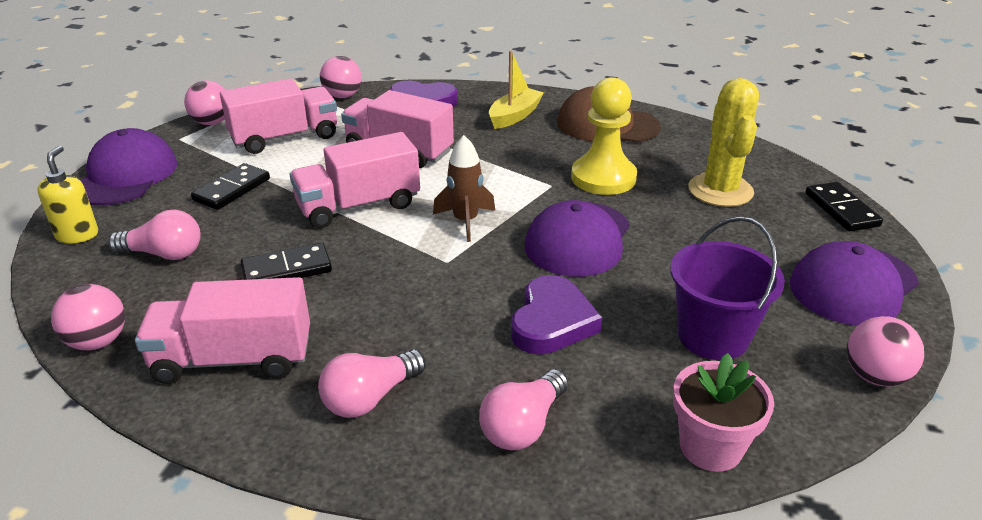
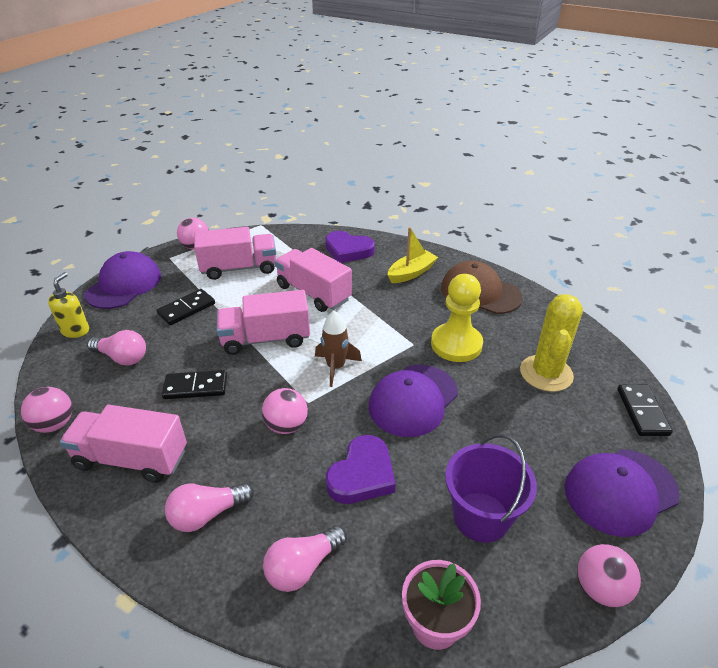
camera: 15 degrees right, 5 degrees up
(343, 96) = (293, 236): pink ball -> pink ball (286, 425)

